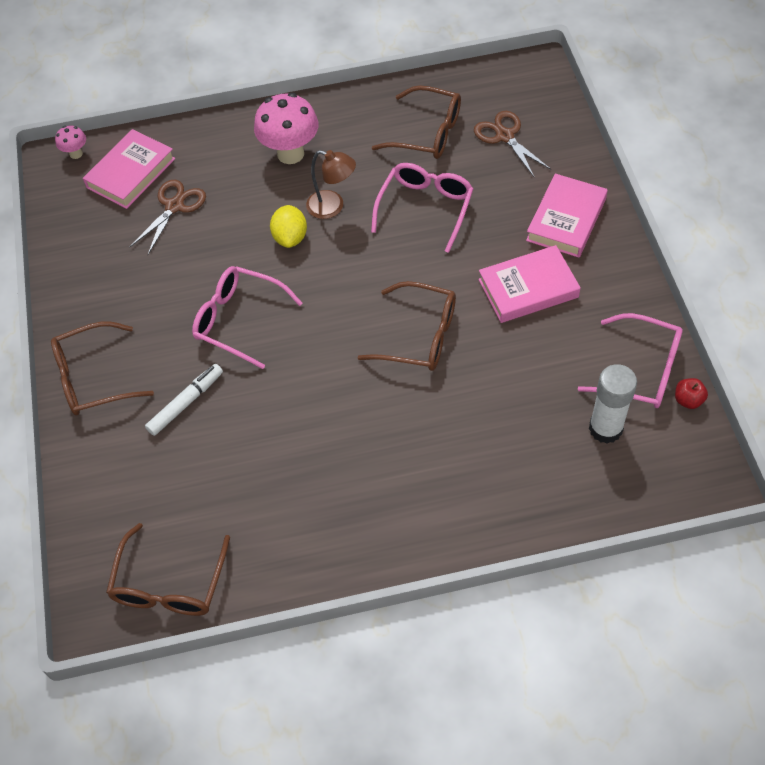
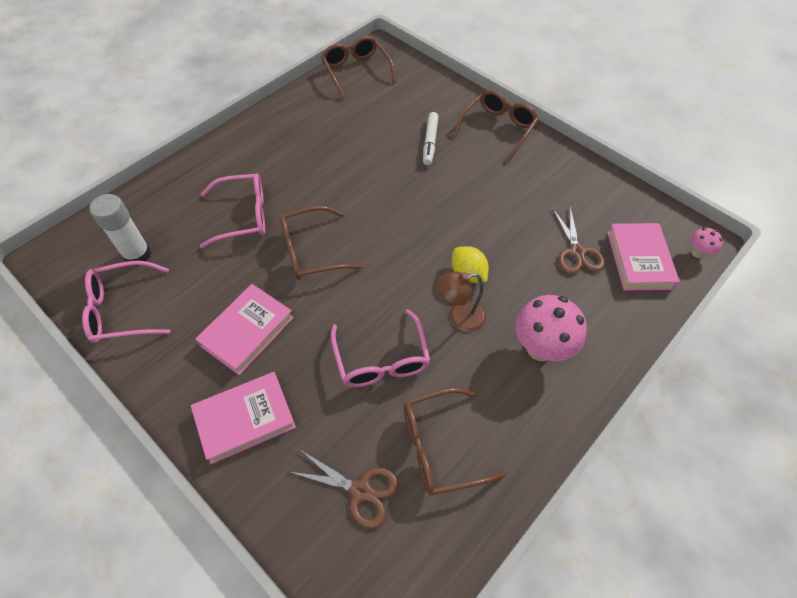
camera: 140 degrees right, 0 degrees up
(238, 320) = (446, 200): pink glasses -> pink glasses (243, 216)
(566, 220) = (245, 419): pink book -> pink book turned 75 degrees clockwise
(688, 400) = (76, 305): red apple -> none

